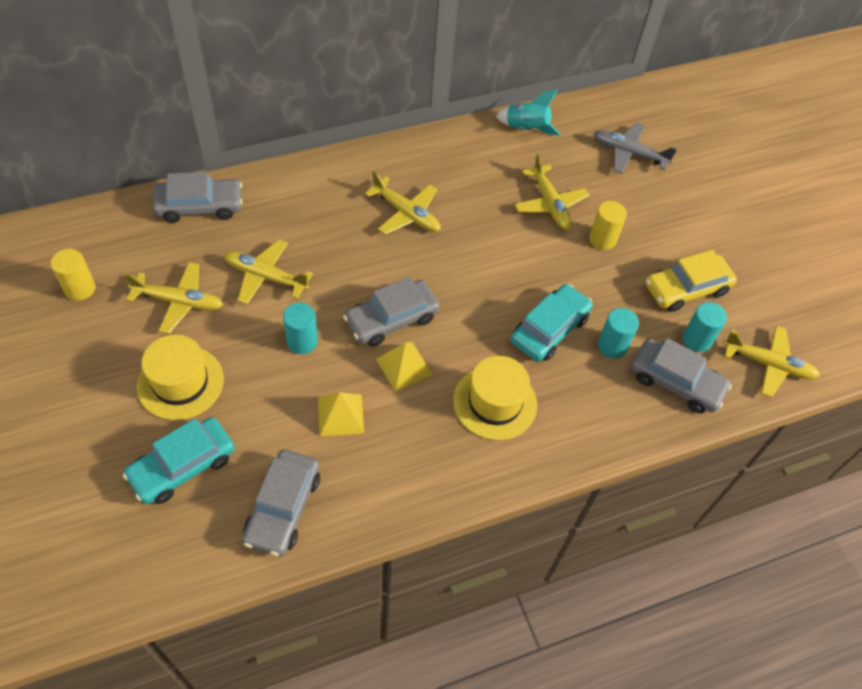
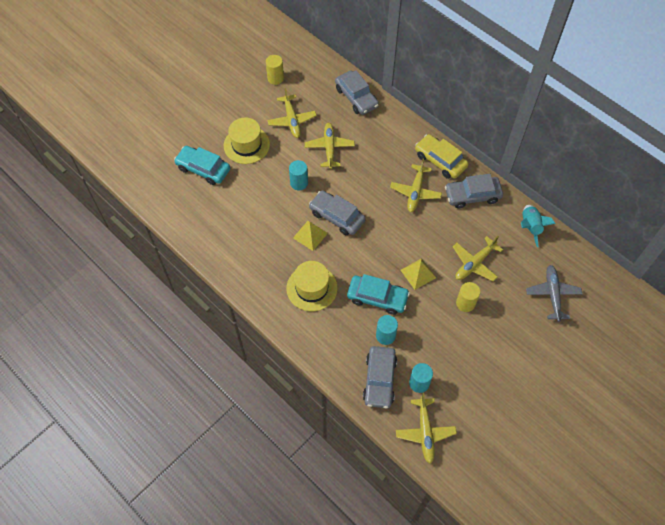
camera: 70 degrees right, 5 degrees up
(283, 508) = (202, 219): grey car -> grey car (472, 195)
(340, 415) = (265, 220): yellow pyramid -> yellow pyramid (418, 273)
(686, 289) = (456, 365): yellow car -> yellow car (440, 160)

